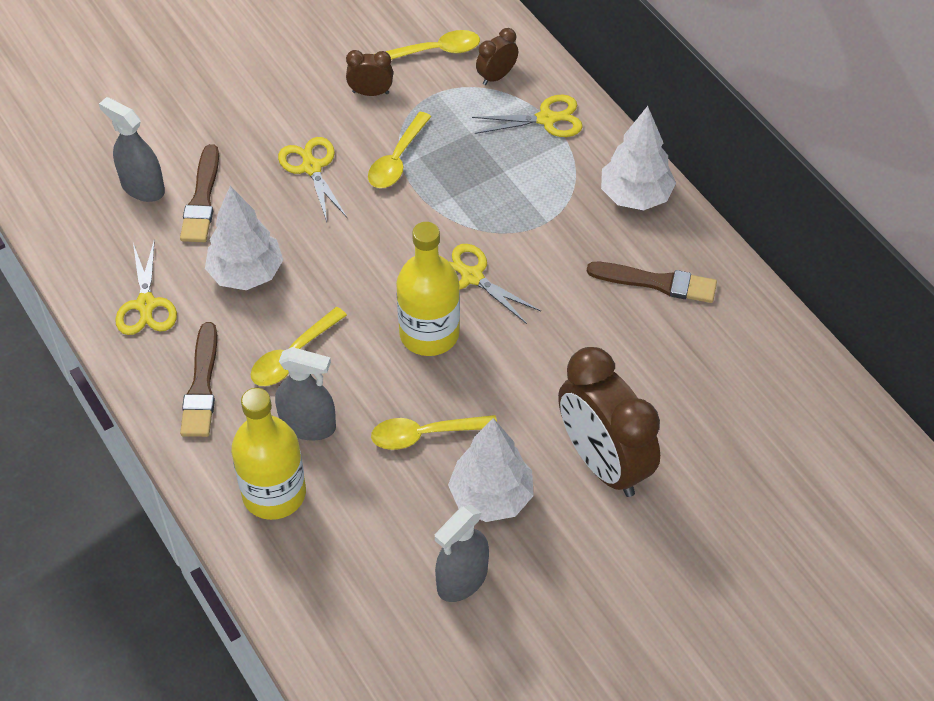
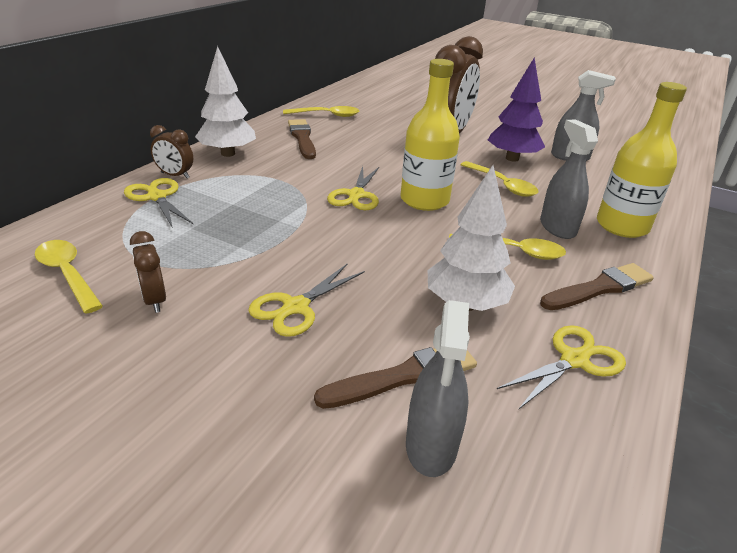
camera: 120 degrees left, 20 degrees down
(397, 160) = (251, 257): yellow spoon -> yellow spoon (327, 115)
(491, 497) = (512, 158): white tree -> purple tree
(496, 76) = (103, 230): brown clock -> brown clock (175, 175)

